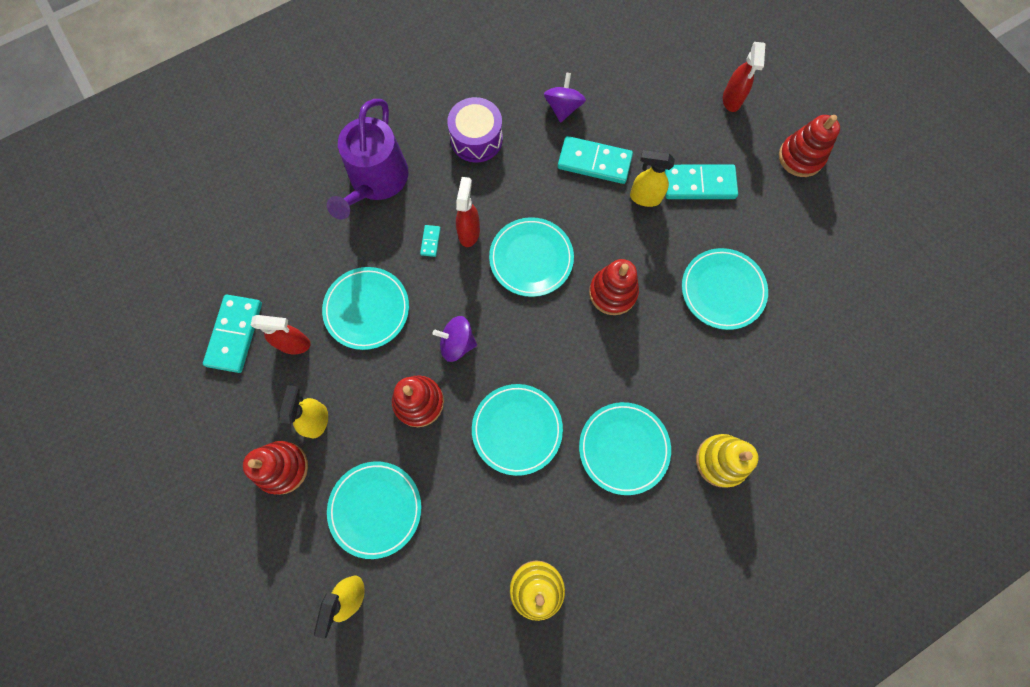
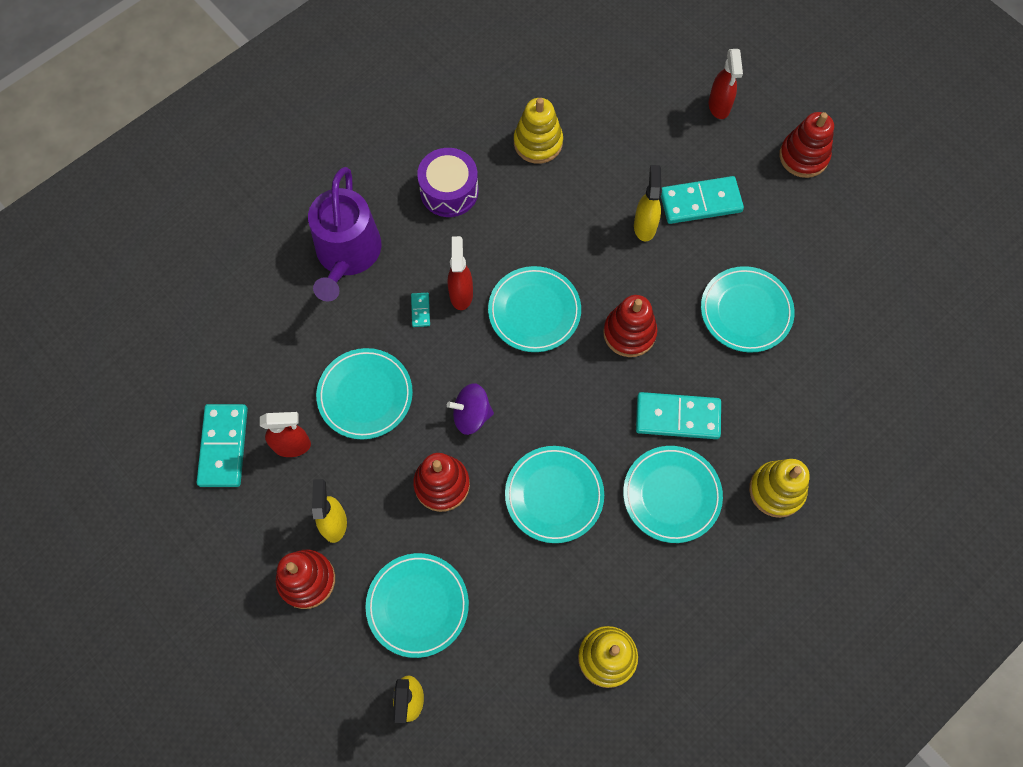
camera: 10 degrees left, 5 degrees down
(563, 108) = (538, 142): purple spinning top -> yellow stacking toy
(594, 162) = (583, 196): turquoise domino -> turquoise domino (677, 417)
(644, 197) = (645, 226): yellow spray bottle -> yellow spray bottle turned 90 degrees clockwise

